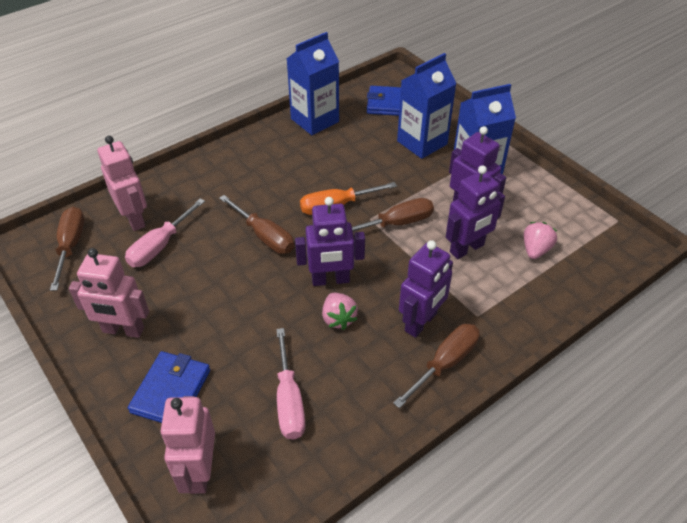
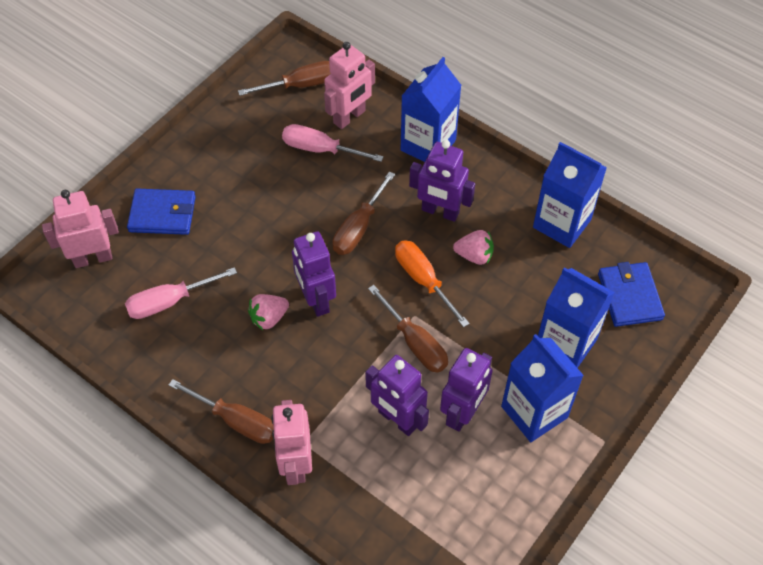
camera: 75 degrees right, 10 degrees up
(123, 330) = (216, 159): pink robot -> pink robot (296, 463)
(198, 175) = (428, 145): none -> blue carton
(421, 322) = (281, 391): purple robot -> purple robot (440, 212)
(535, 250) = (417, 493): pink strawberry -> pink strawberry (474, 255)

